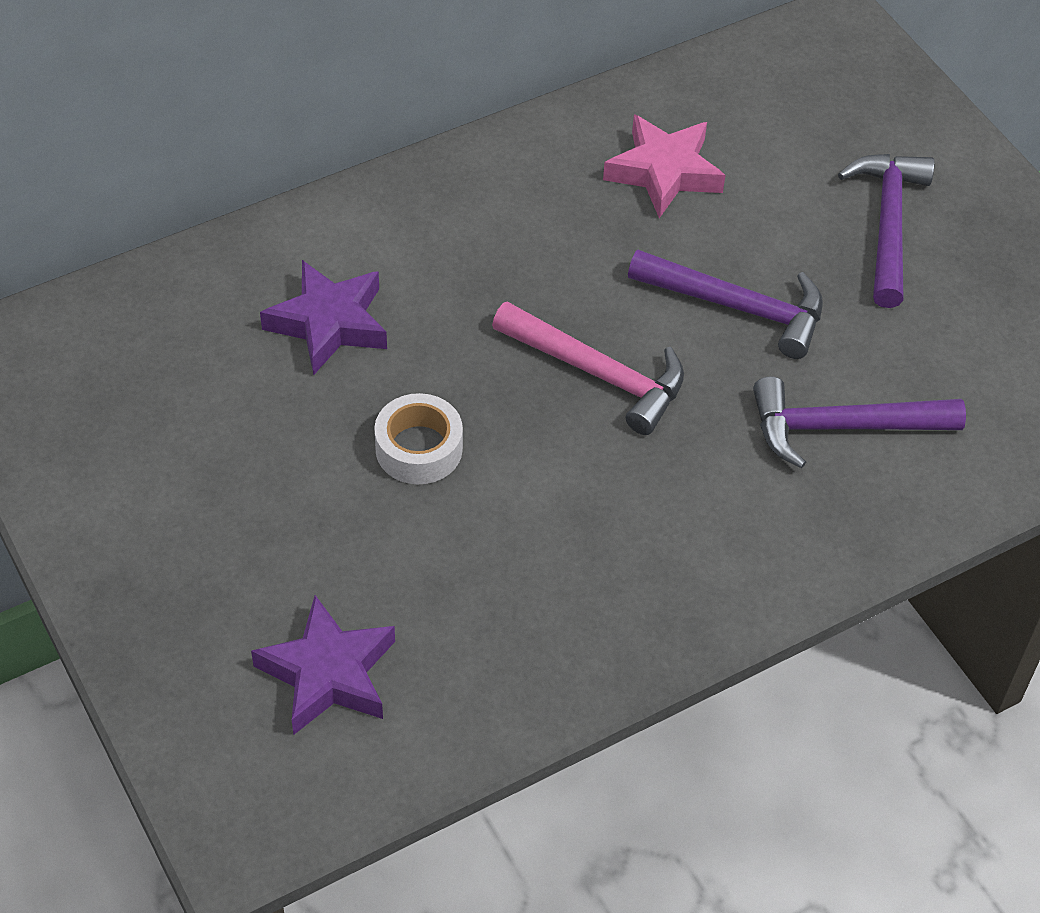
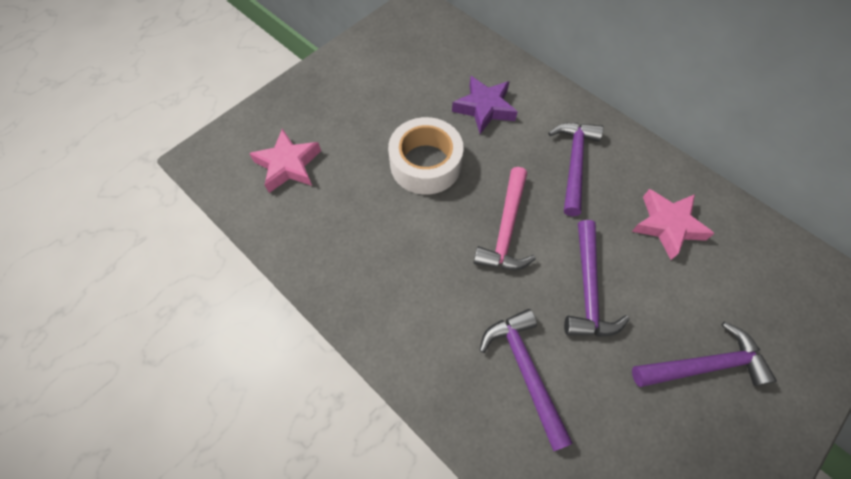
camera: 75 degrees right, 10 degrees up
(328, 673) = (288, 165): purple star -> pink star
(419, 448) = (425, 164): white tape -> white tape, size x1.62
(504, 240) = (574, 163): none -> purple hammer

